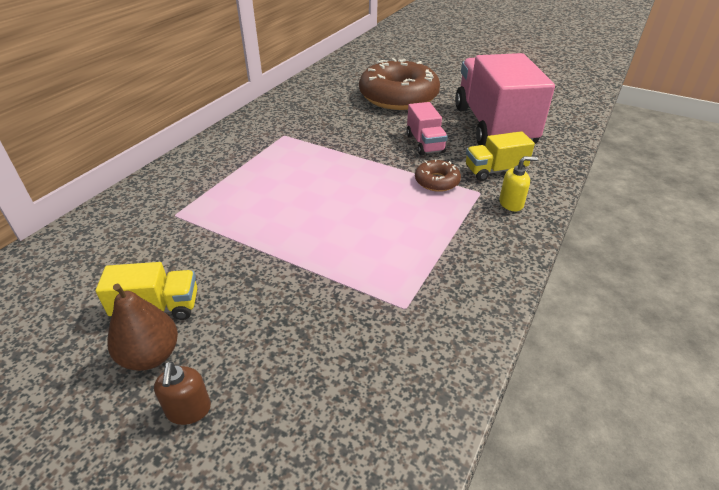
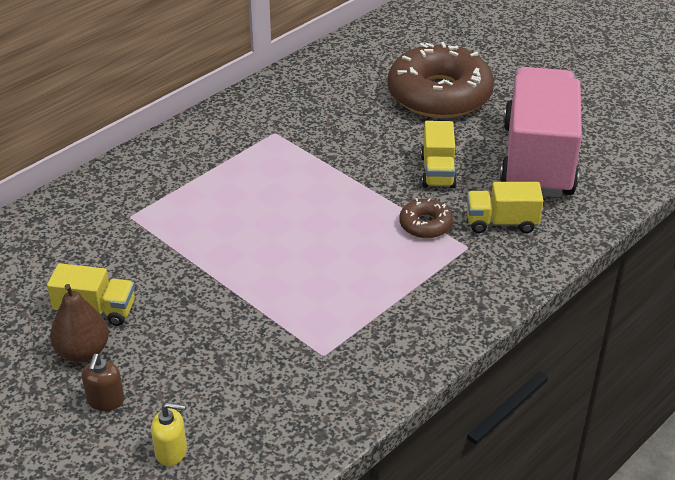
camera: 15 degrees right, 0 degrees up
(425, 143) = (438, 171): pink truck -> yellow truck
(511, 203) = (495, 267): yellow soap dispenser -> yellow soap dispenser (171, 452)

